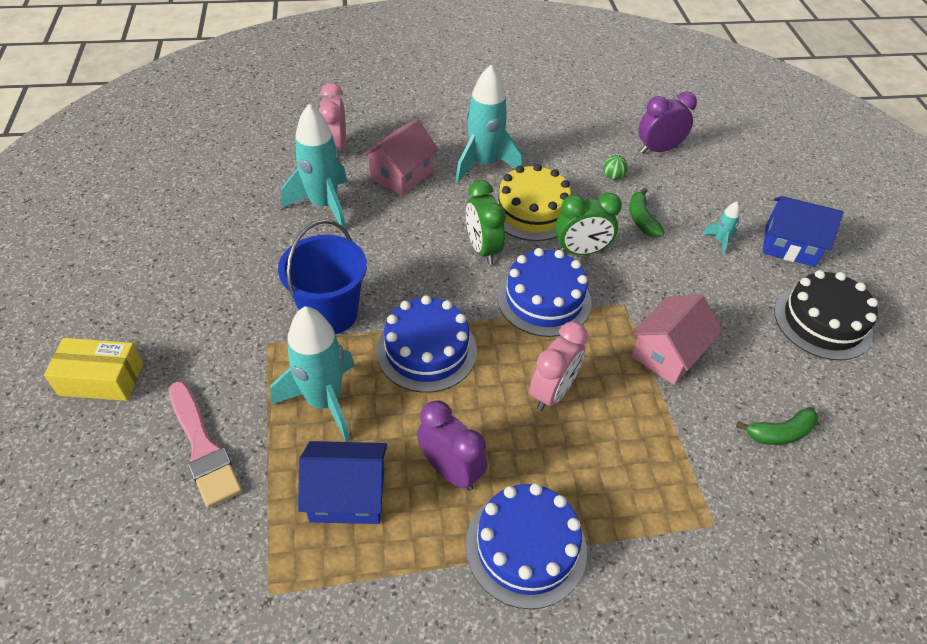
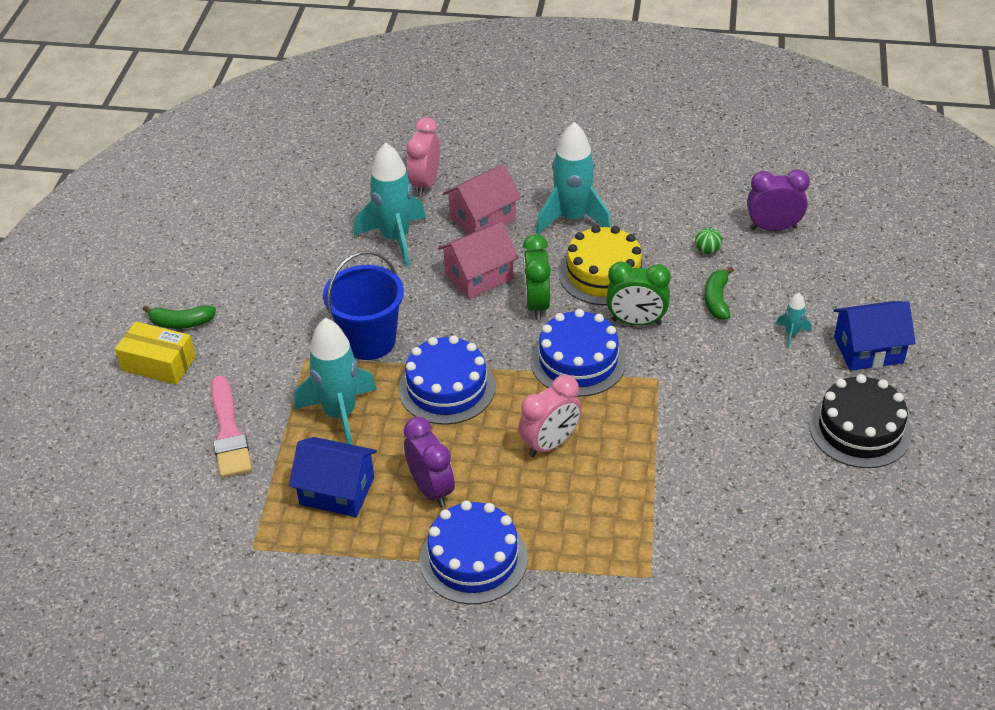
camera: 20 degrees right, 5 degrees down
(667, 353) = (679, 430): pink house -> pink house (479, 276)
(780, 433) = (755, 518): green banana -> green banana (181, 323)
(789, 245) = (868, 350): blue house -> blue house turned 45 degrees counterclockwise

